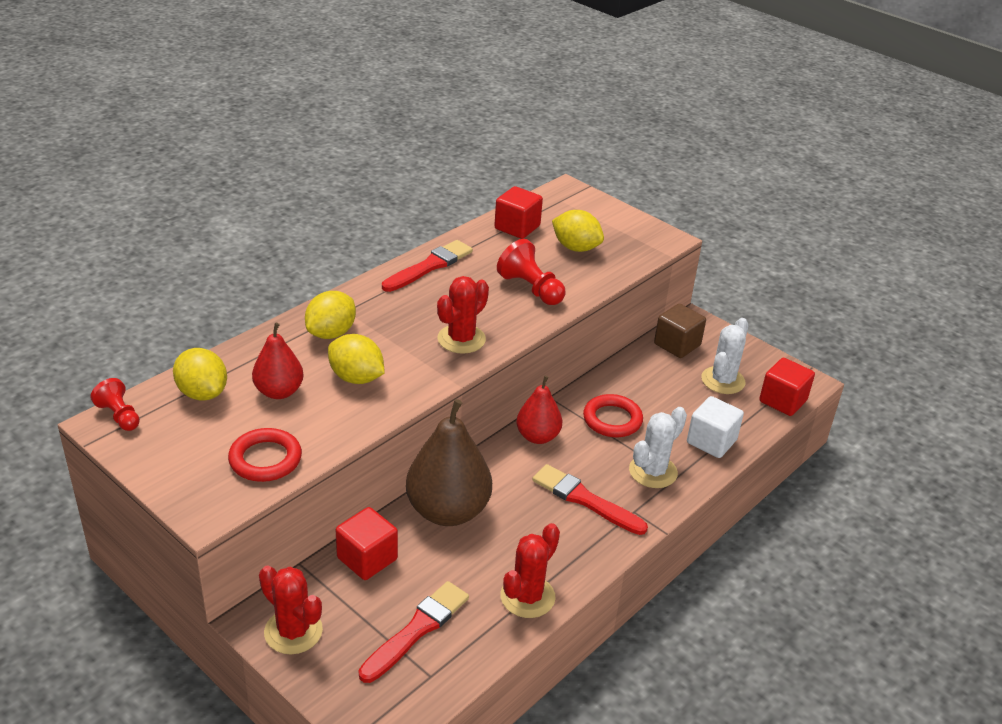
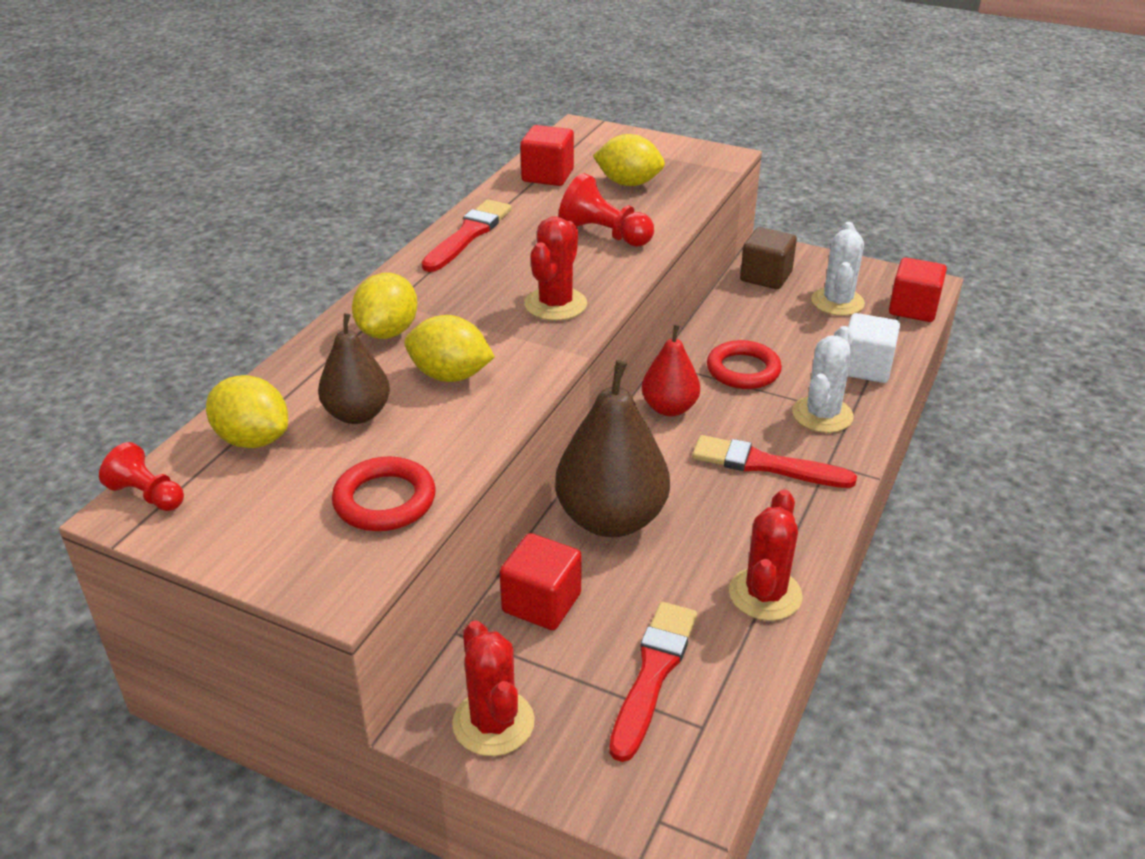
camera: 15 degrees left, 0 degrees up
(279, 392) = (357, 414): red pear -> brown pear
(293, 631) = (493, 723): red cactus -> red cactus turned 45 degrees clockwise

